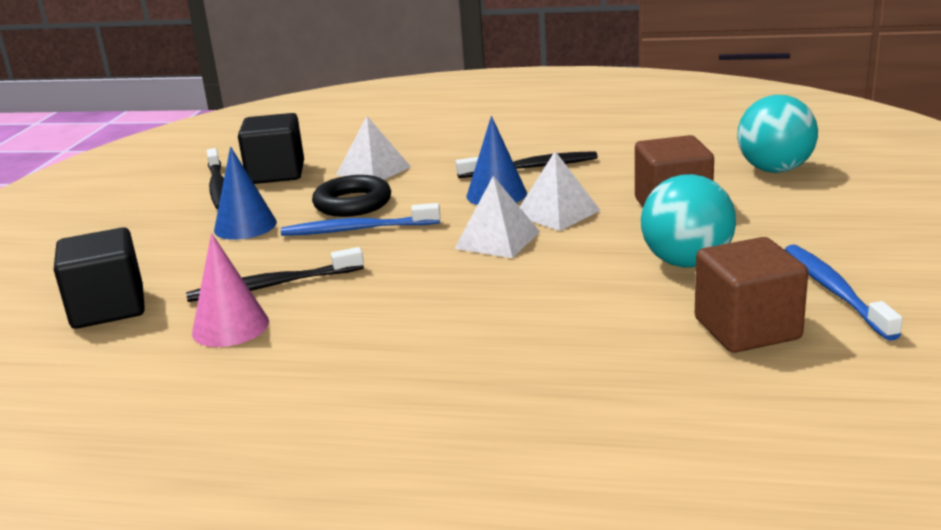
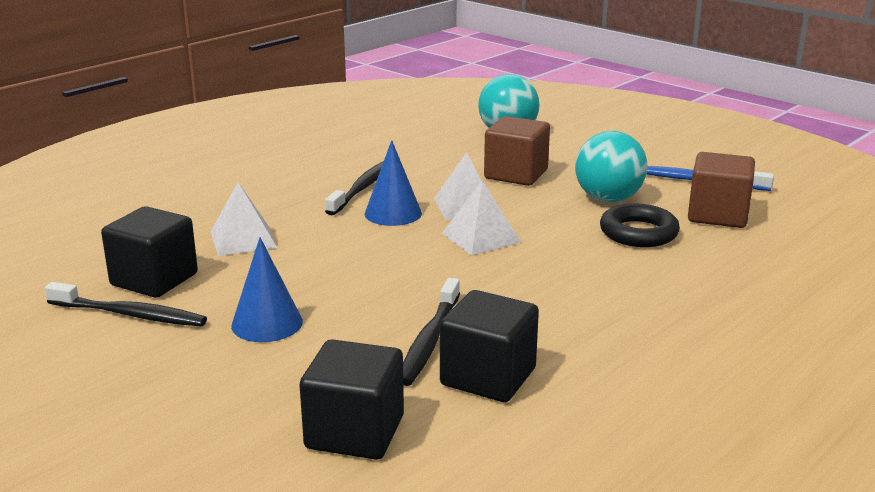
camera: 60 degrees left, 0 degrees up
(230, 327) = (488, 377): pink cone -> black cube
(353, 203) = (305, 266): black ring -> black ring (638, 233)
(357, 229) = (368, 279): blue toothbrush -> none

